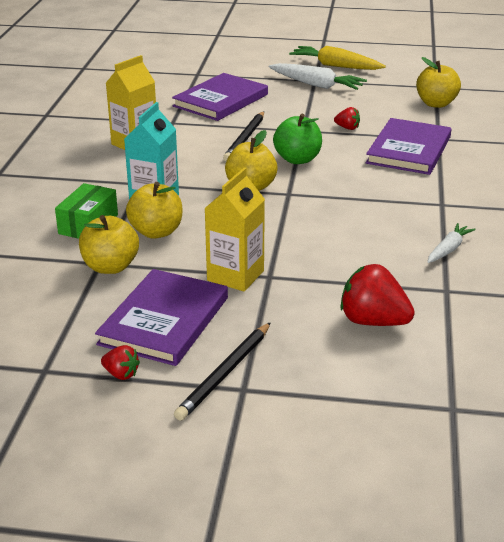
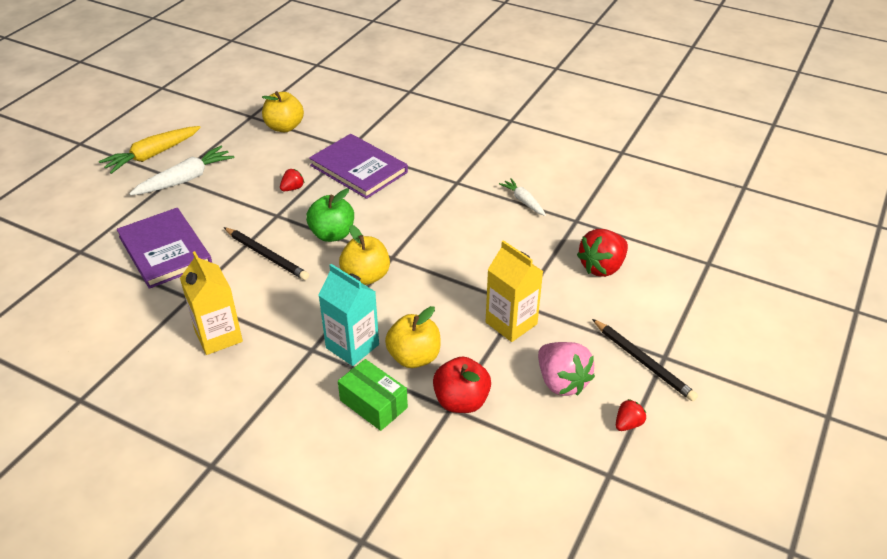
camera: 70 degrees left, 10 degrees up
(110, 267) = (461, 401): yellow apple -> red apple
(164, 321) = (561, 382): purple book -> pink strawberry

